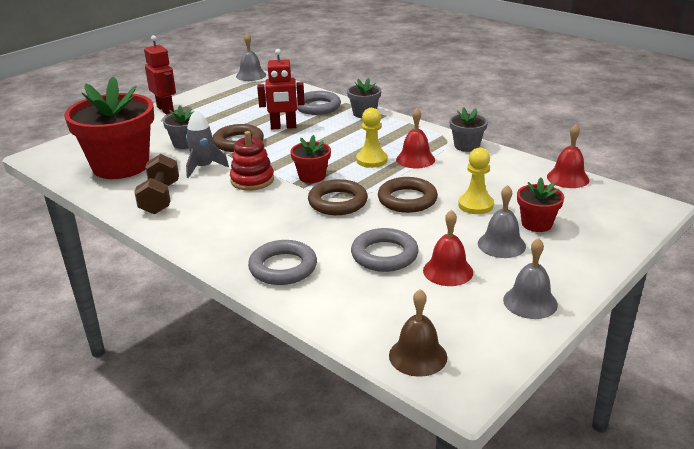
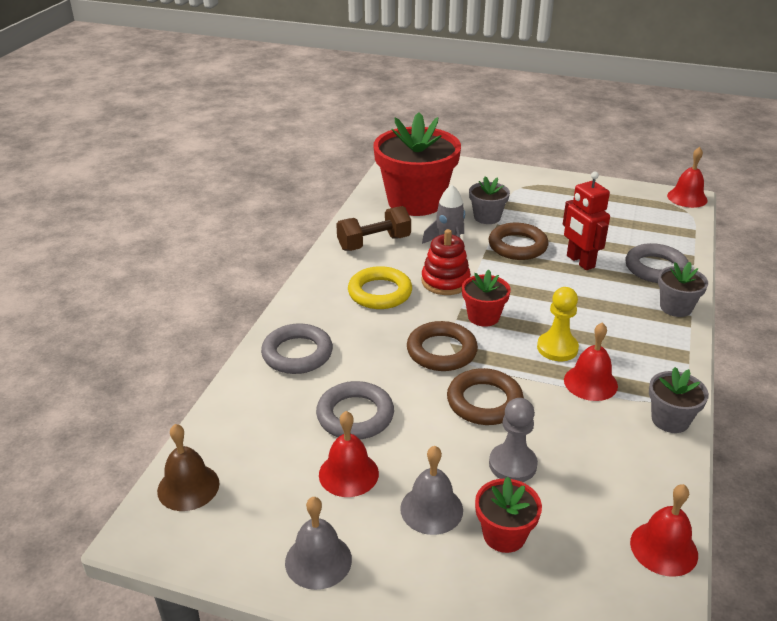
camera: 65 degrees right, 5 degrees up
(165, 109) = (548, 180): red robot -> none
(236, 211) = (380, 293): none -> yellow ring
(251, 75) = (687, 198): grey bell -> red bell
(475, 205) = (512, 464): yellow pawn -> grey pawn

